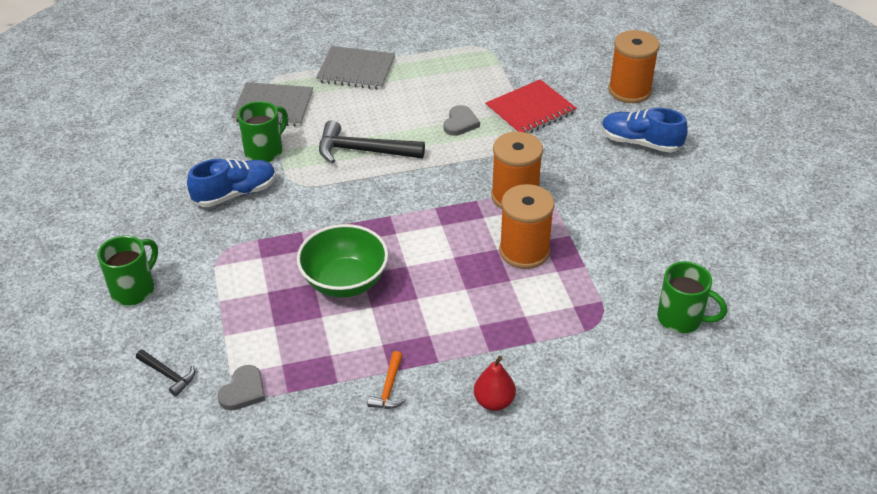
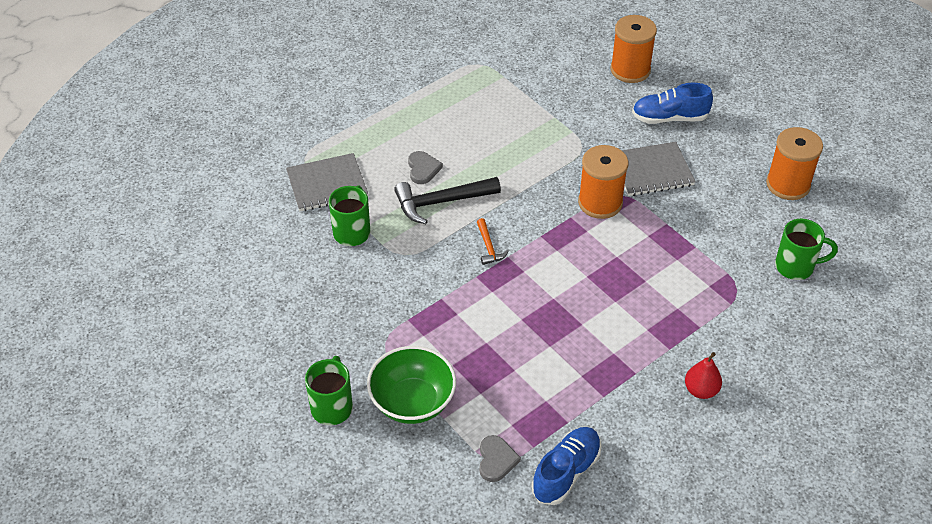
camera: 25 degrees left, 5 degrees up
(168, 375) = (421, 471): black hammer -> none
(235, 193) = (355, 283): blue shoe -> blue shoe (566, 472)
(345, 281) = (512, 331): green bowl -> green bowl (412, 402)
(356, 70) = (378, 122): grey notebook -> grey notebook (652, 171)
(389, 388) = (612, 411): orange hammer -> orange hammer (489, 247)
(460, 123) = (508, 147): grey heart -> grey heart (423, 169)
(524, 251) = (640, 251): orange spool -> orange spool (788, 184)
(530, 110) = (560, 115): red notebook -> none

